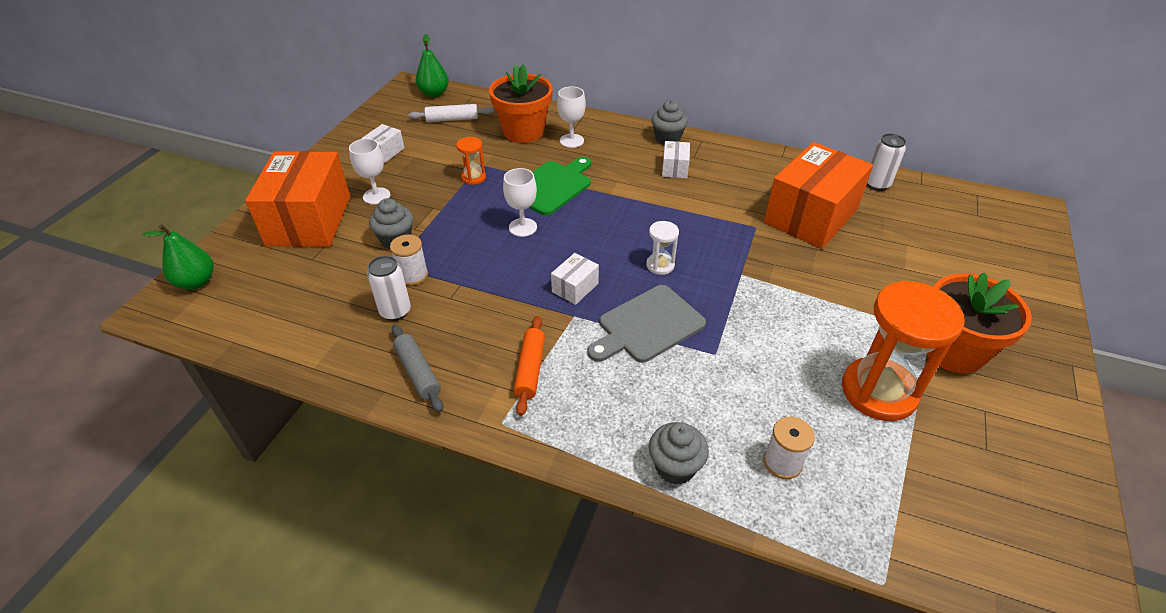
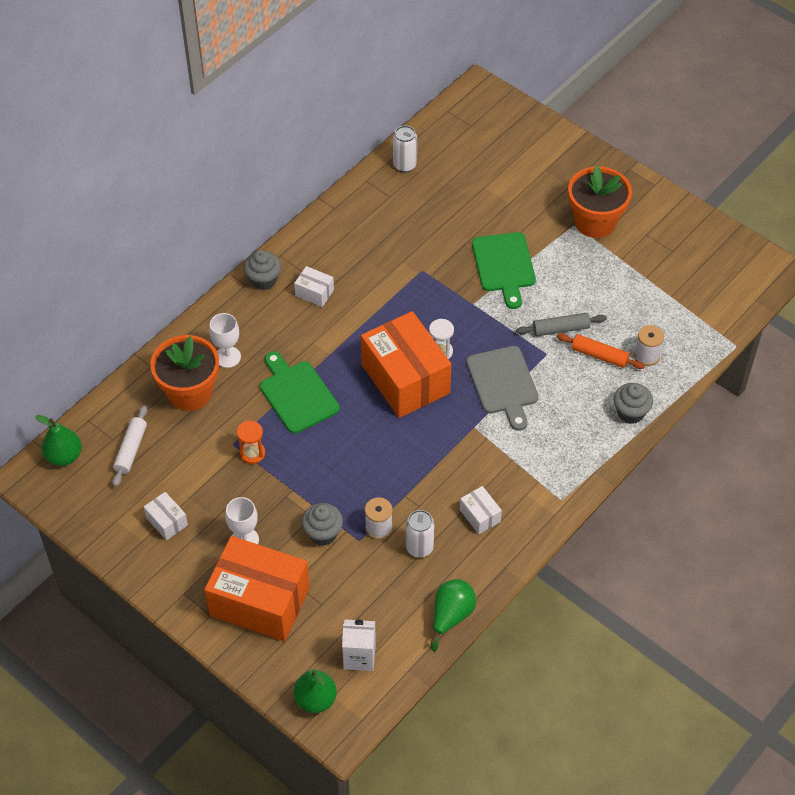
camera: 70 degrees left, 10 degrees up
(249, 300) = (359, 656): none -> white carton
(308, 359) = (451, 616): none -> green pear
(418, 372) = (494, 542): grey rolling pin -> grey rolling pin (560, 329)
(523, 227) = (348, 432): white goblet -> none
(530, 369) = (518, 470): orange rolling pin -> orange rolling pin (599, 355)
(575, 287) = (442, 417): white box -> white box (480, 516)
(810, 216) = (425, 229): orange box -> orange box (405, 379)
(813, 286) = (504, 266): none -> green cutting board
(878, 391) = (612, 279): orange hourglass -> none

